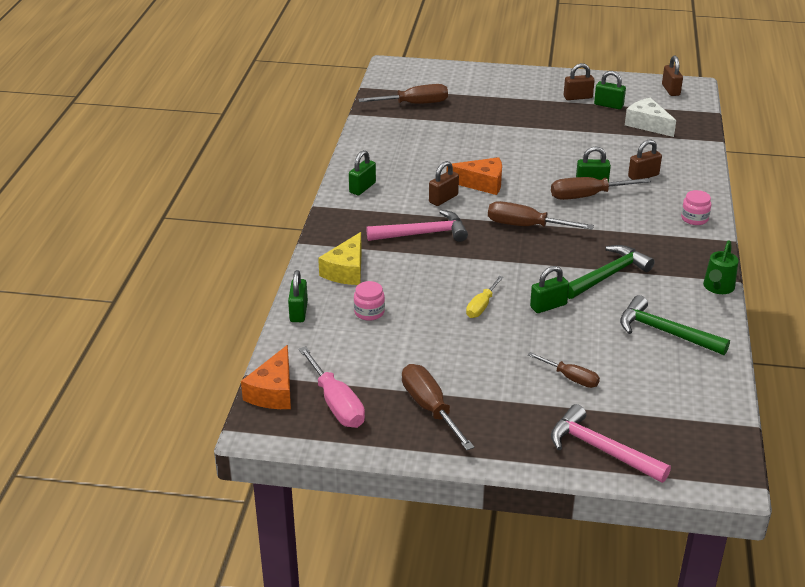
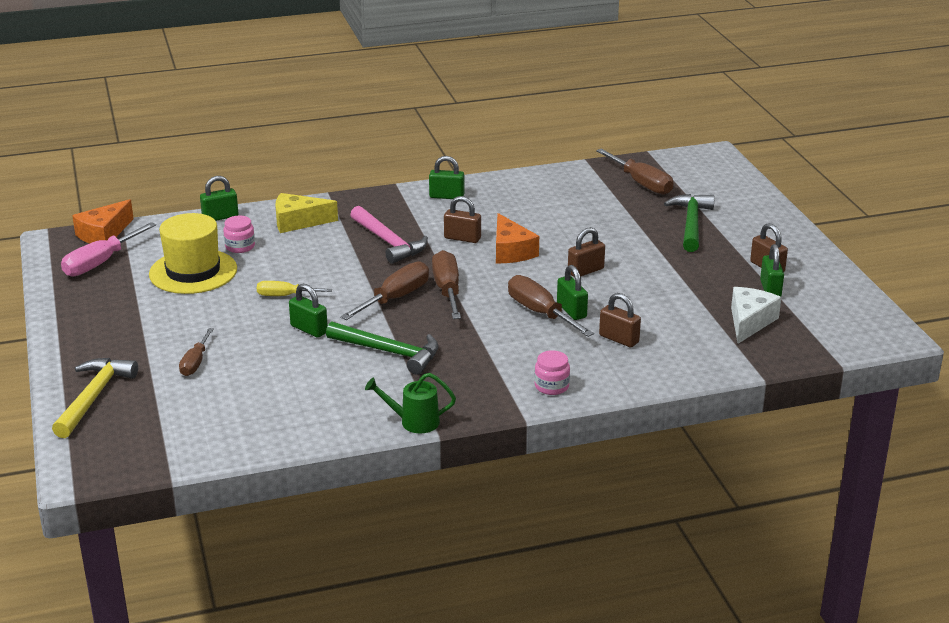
camera: 65 degrees right, 5 degrees down
(273, 391) = (104, 234): orange cheese -> orange cheese turned 45 degrees counterclockwise
(399, 348) = (193, 272): none -> yellow hat
(430, 408) = (115, 304): brown screwdriver -> brown screwdriver (395, 298)
(601, 449) = (94, 397): pink hammer -> yellow hammer
(665, 332) = (305, 402): green hammer -> green hammer (691, 224)
(670, 90) = (862, 323): brown padlock -> brown padlock (585, 271)

